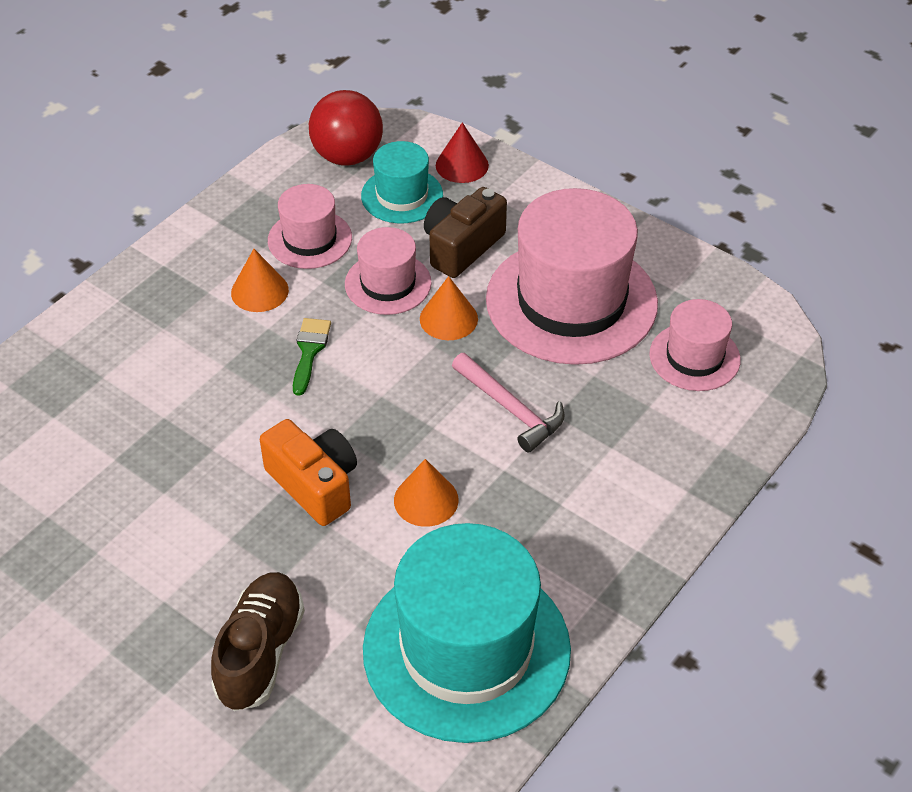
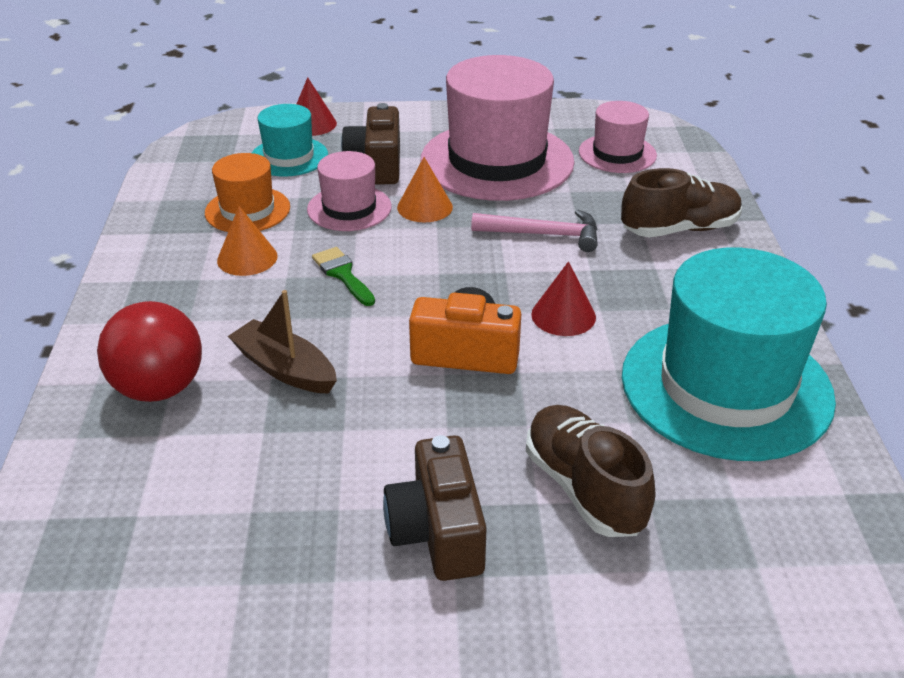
camera: 40 degrees left, 10 degrees down
(134, 613) = (437, 532): none -> brown camera
(180, 415) = (285, 369): none -> brown boat
(310, 239) = (247, 210): pink hat -> orange hat
(347, 156) = (212, 152): red ball -> red ball (159, 388)
(426, 500) = (563, 315): orange cone -> red cone
(636, 477) = (679, 229): none -> brown shoe

